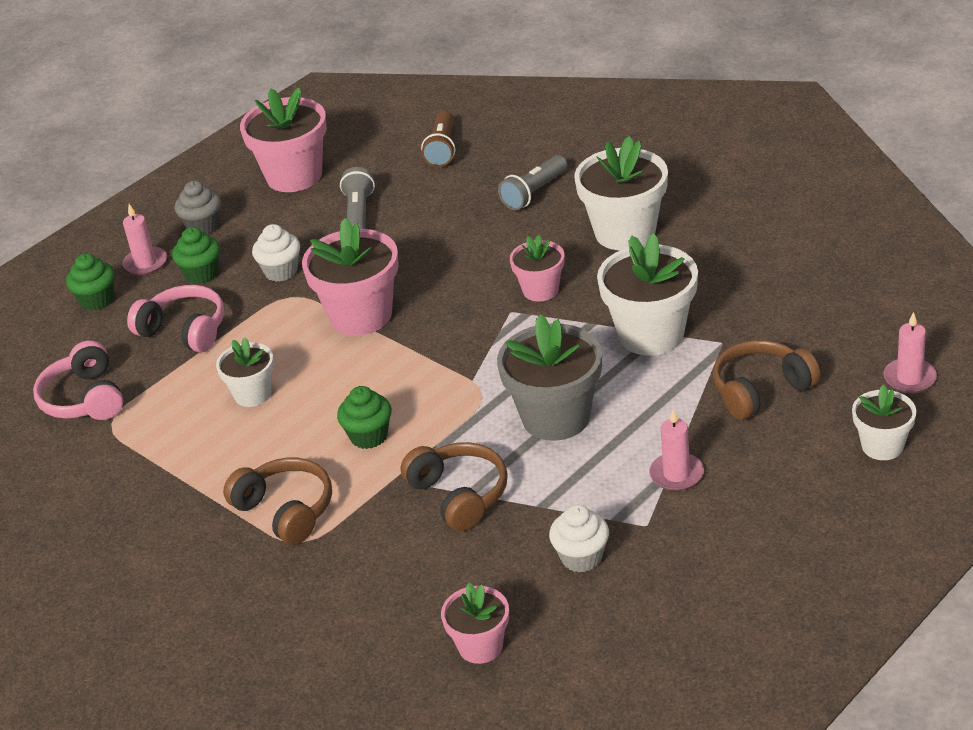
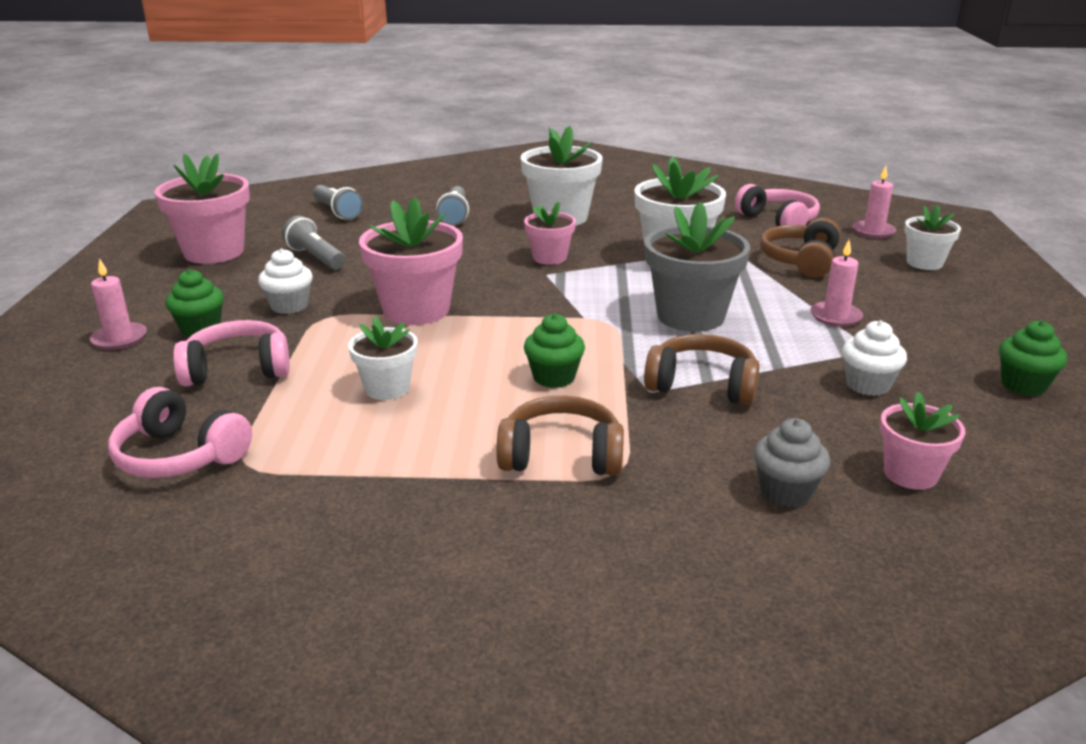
camera: 45 degrees left, 10 degrees down
(97, 300) = (90, 379): green cupcake -> green cupcake (1023, 385)
(203, 226) = (156, 300): grey cupcake -> grey cupcake (786, 492)
(442, 149) = (337, 212): brown flashlight -> grey flashlight
(833, 321) = (778, 221): none -> pink headphones

